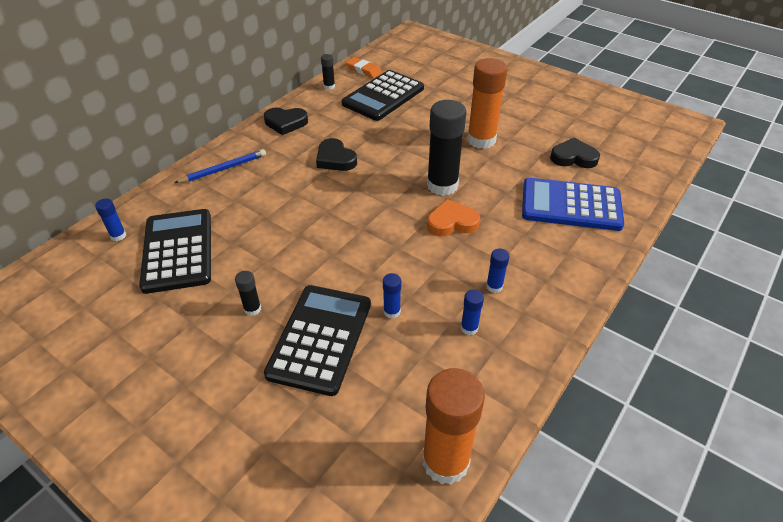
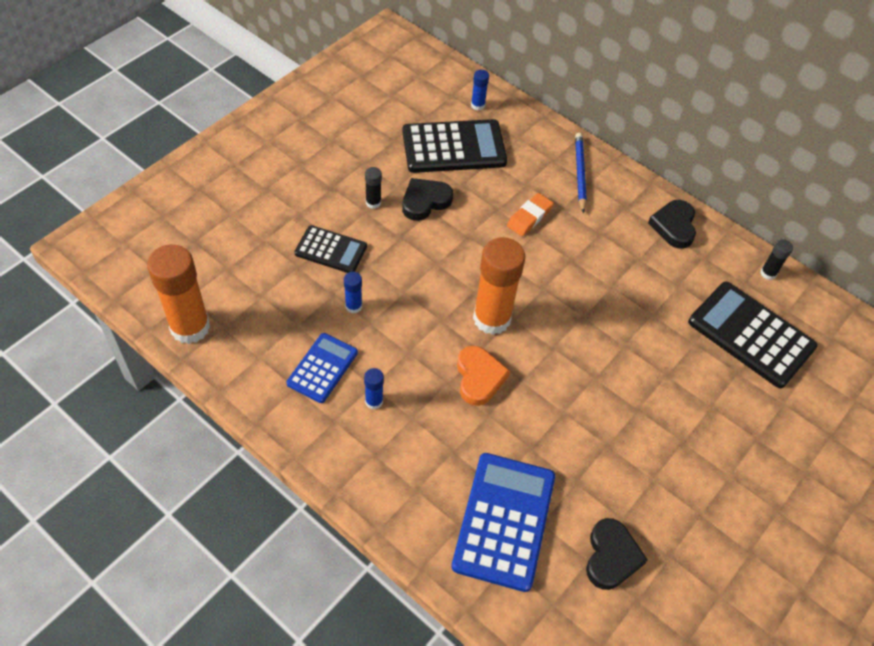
camera: 90 degrees right, 10 degrees up
(223, 169) = (579, 173): blue pencil -> blue pencil turned 150 degrees counterclockwise
(320, 338) = (331, 250): black calculator -> black calculator, size x0.59
(335, 159) = (600, 273): black heart -> black heart (425, 201)
(363, 70) = (821, 316): orange eraser -> orange eraser (529, 217)
(442, 185) = (548, 378): black glue stick -> none
(469, 328) = (322, 368): blue glue stick -> blue calculator
(481, 140) = (649, 441): orange glue stick -> orange glue stick (491, 318)

